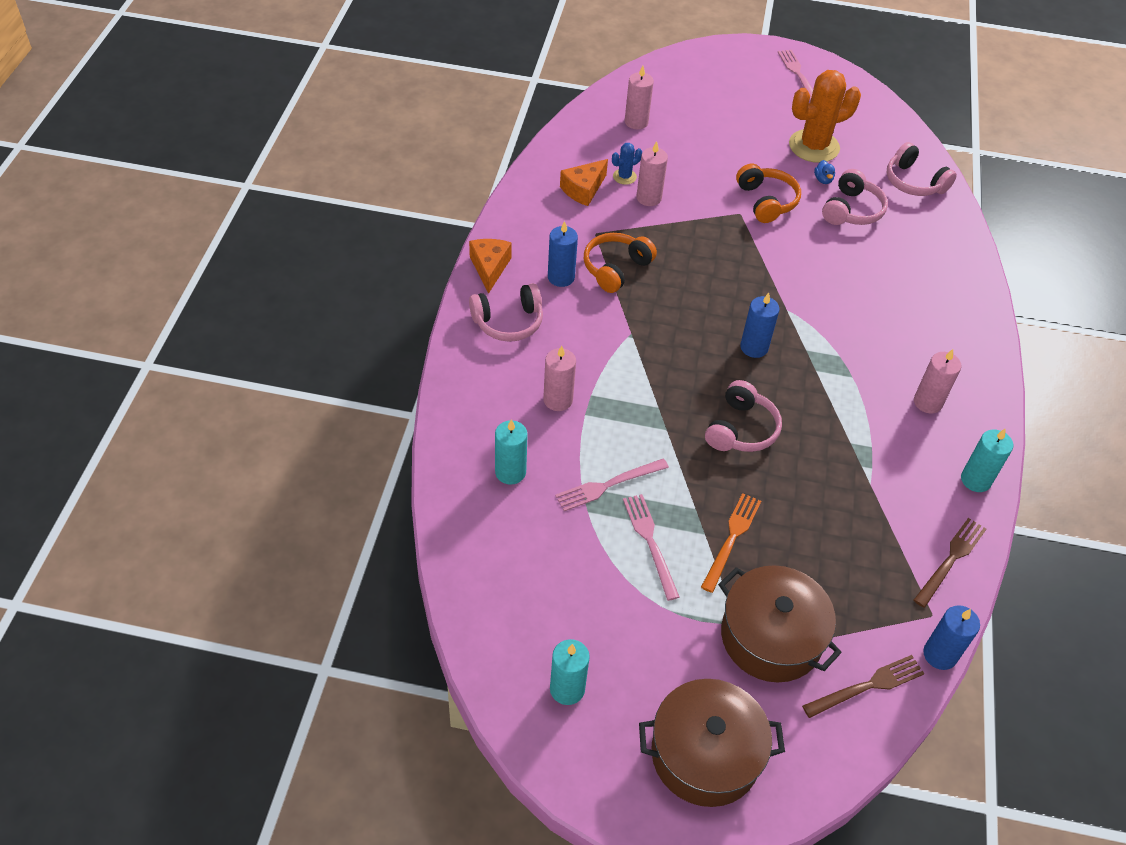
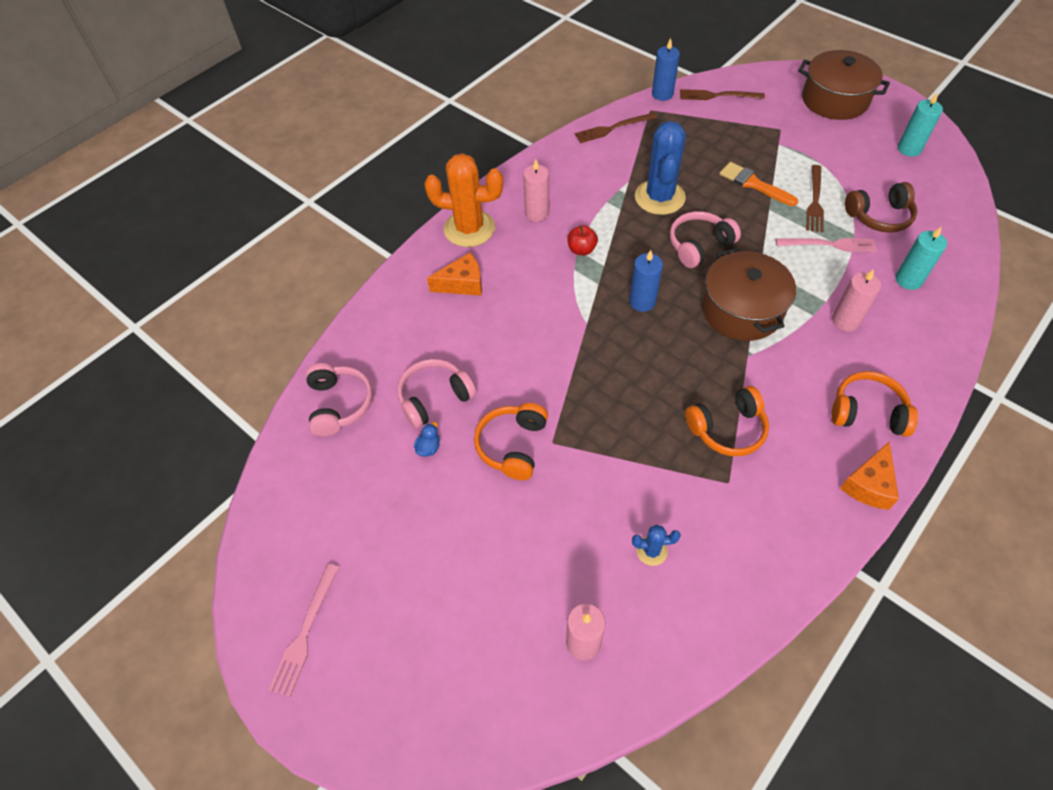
camera: 145 degrees left, 5 degrees up
(508, 322) = (867, 412): pink headphones -> orange headphones
(561, 277) = (792, 441): blue candle -> none
(568, 549) = (879, 216): none -> brown headphones
(583, 189) = (713, 552): orange cheese -> orange cheese (462, 284)
(649, 198) = (640, 506): pink candle -> none
(650, 542) = (815, 201): pink fork -> brown fork
(731, 539) = (754, 184): orange fork -> orange brush
(771, 637) = (761, 131): brown pot -> brown pot (742, 309)
(814, 146) = (397, 498): orange cactus -> orange cactus (469, 229)
(821, 475) = (659, 197): none -> blue cactus
(849, 378) = (581, 250): none -> red apple
(975, 480) = (552, 159): turquoise candle -> none

